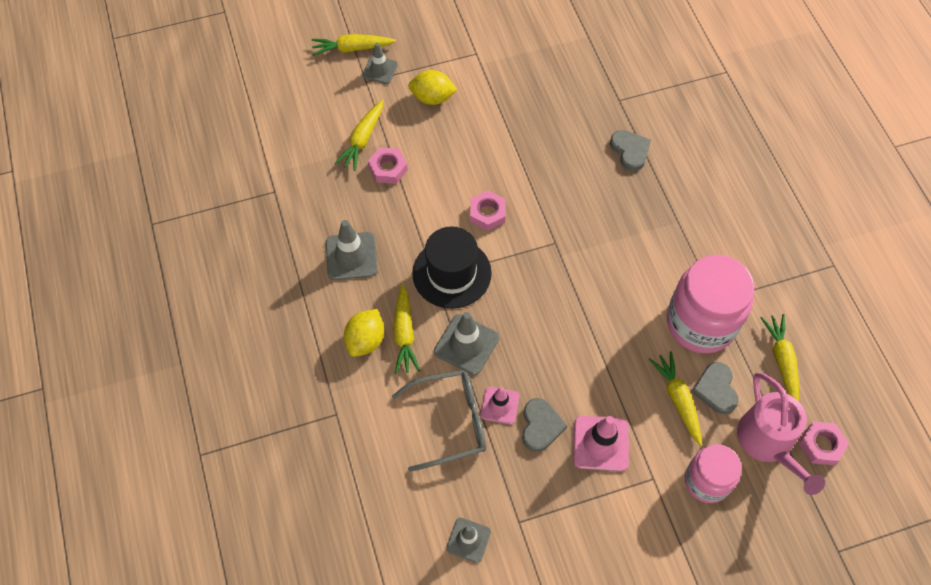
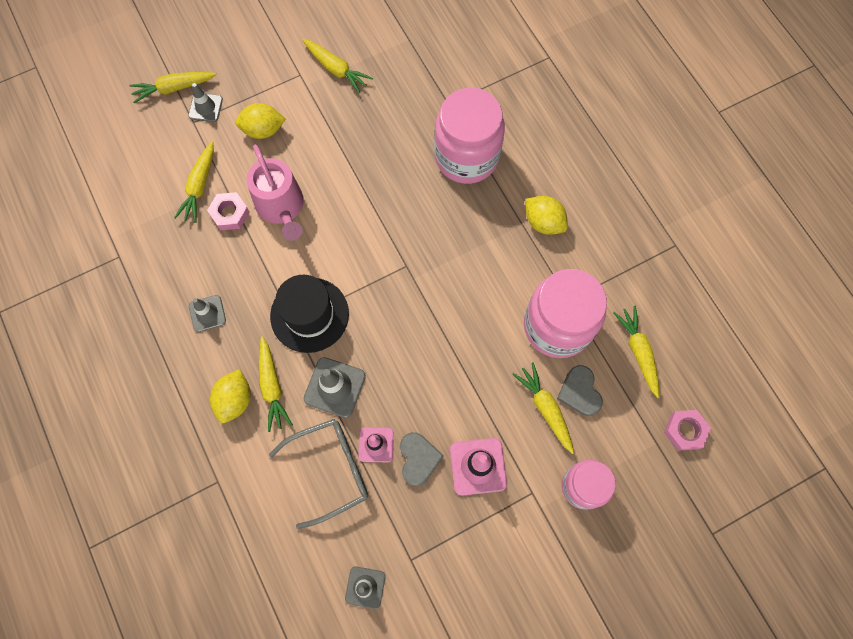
camera: 10 degrees left, 10 degrees up
(351, 256) = (207, 313): grey traffic cone -> grey traffic cone, size x0.66
(487, 213) = (335, 246): pink nut -> none
(512, 53) = (336, 69): none -> yellow carrot
(630, 151) = (466, 157): grey heart -> pink jar
(700, 223) = (543, 222): none -> yellow lemon
(768, 443) = (635, 437): pink watering can -> pink watering can (281, 207)

